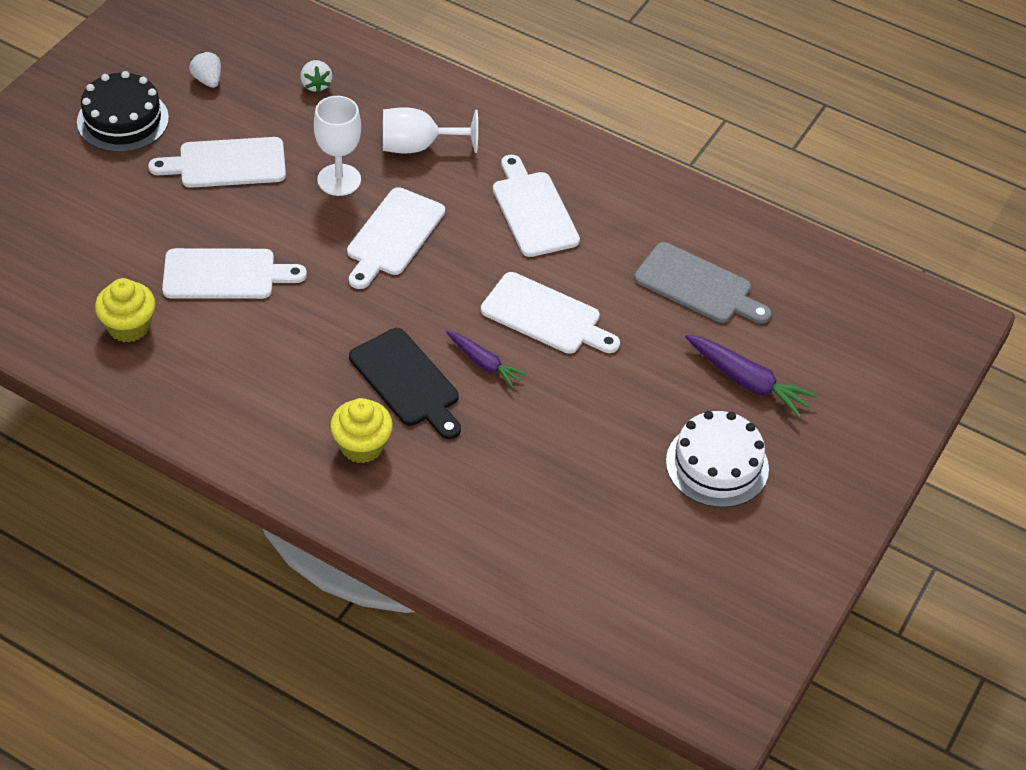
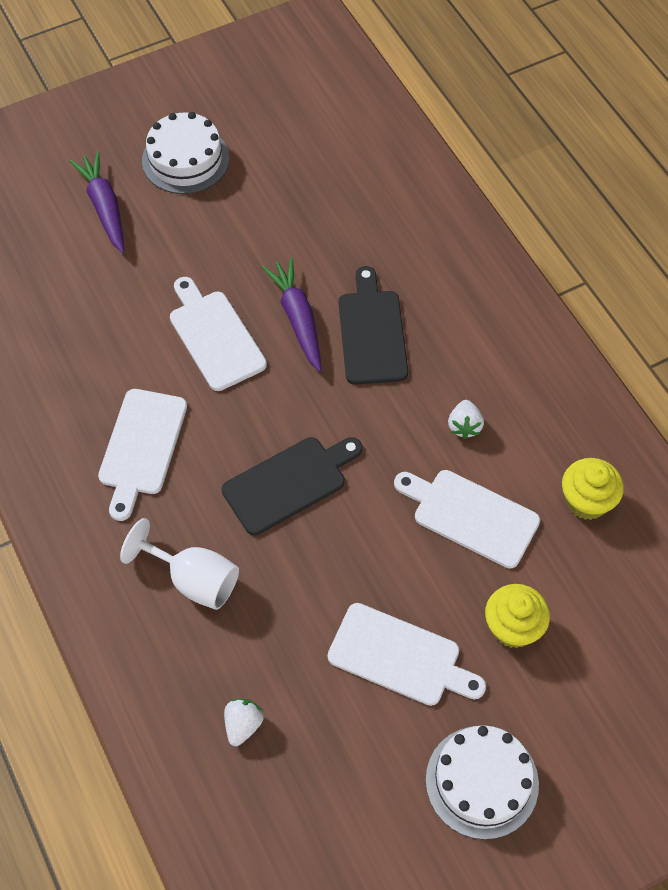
camera: 145 degrees left, 10 degrees up
(123, 120) = (482, 781): black cake -> white cake
(207, 80) = (358, 797): white strawberry -> white strawberry (464, 426)
(339, 180) = (299, 576): white goblet -> none
(362, 446) = (443, 295): yellow cupcake -> yellow cupcake (513, 627)
(393, 235) = (289, 483): white cutting board -> black cutting board
(484, 363) = (297, 318): purple carrot -> purple carrot, size x1.52
(697, 286) = (66, 303): grey cutting board -> none

